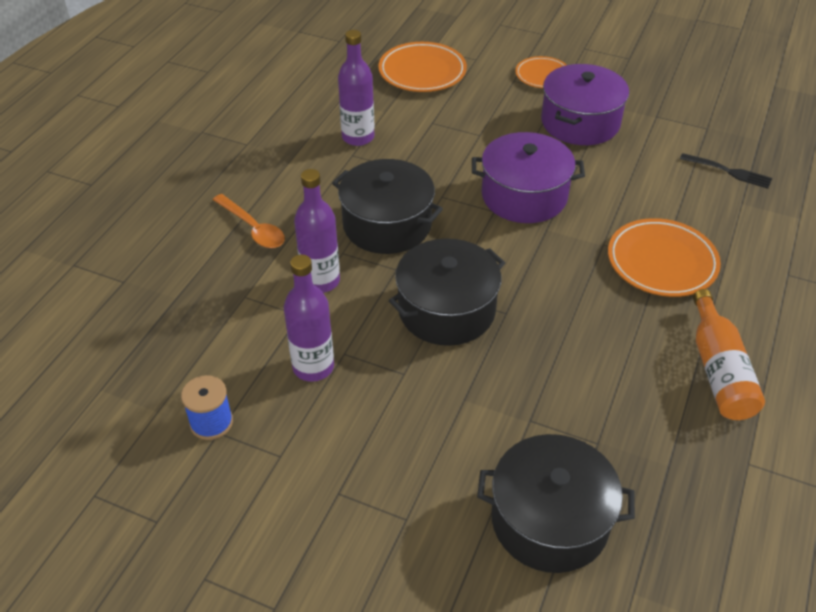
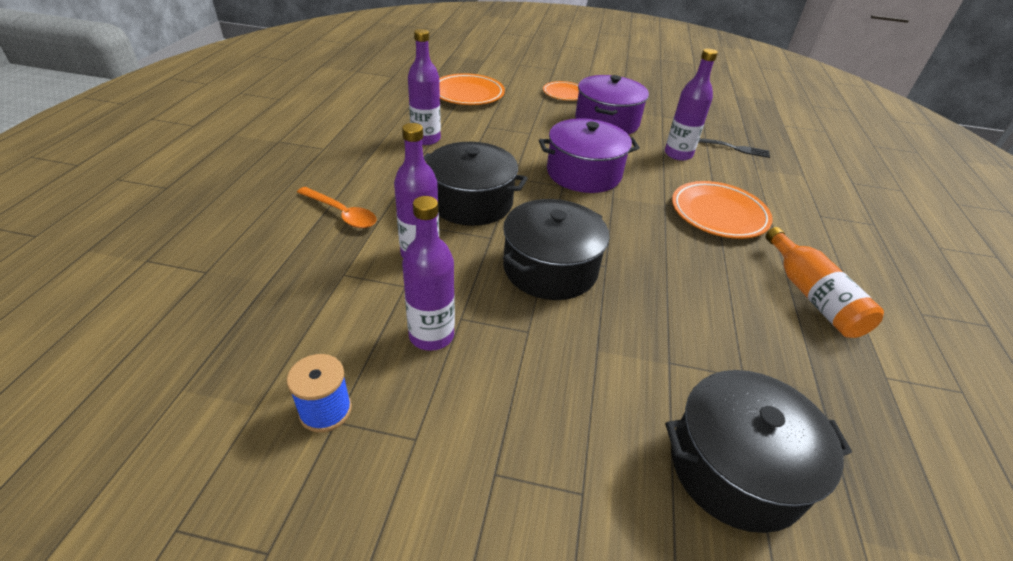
camera: 15 degrees left, 5 degrees down
(650, 176) = (678, 154): none -> purple bottle

